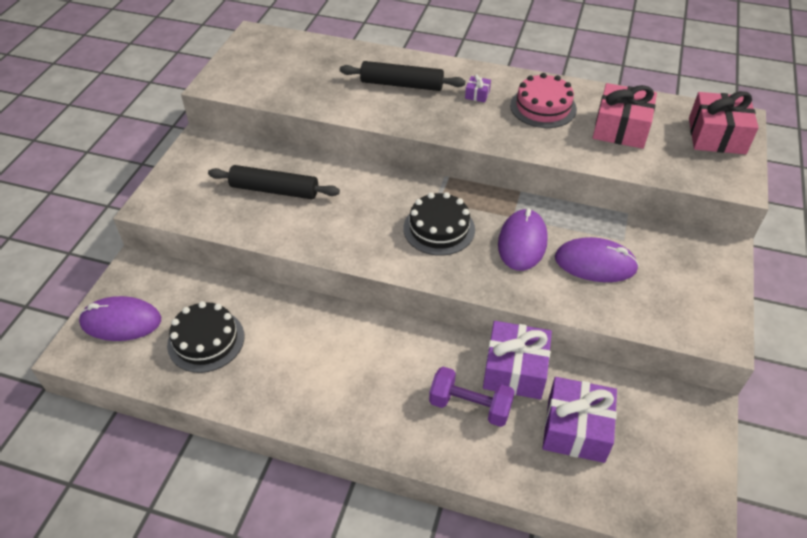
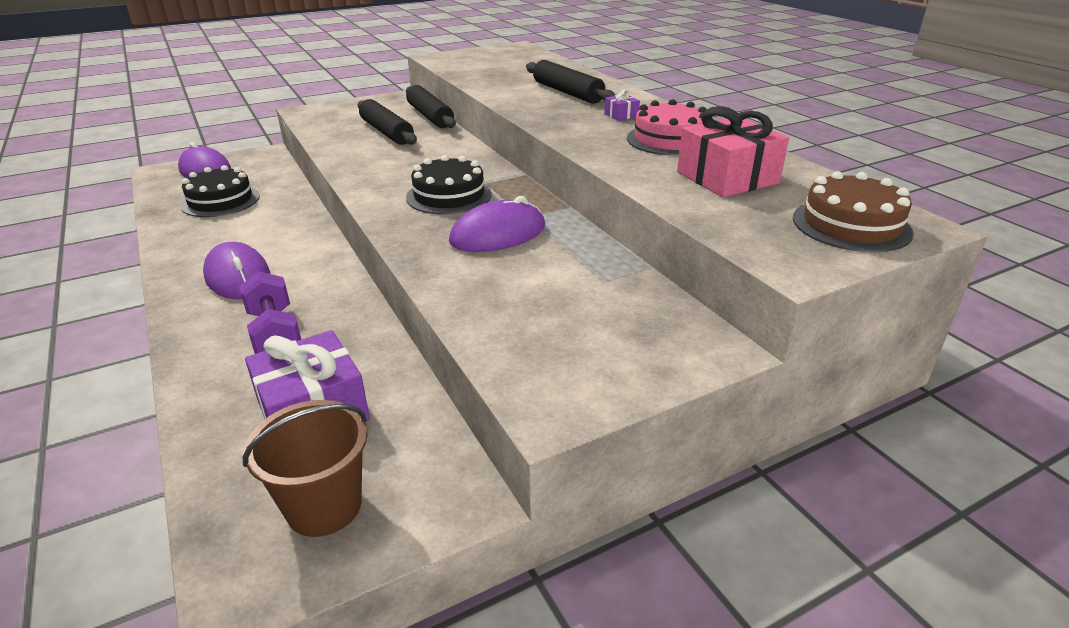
camera: 45 degrees right, 15 degrees down
(273, 151) = (430, 116): none -> black rolling pin
(514, 370) = (356, 337): purple gift -> none
(595, 263) = (535, 280): purple mouse -> purple mouse (238, 276)
(665, 465) = (324, 506): none -> brown bucket
(716, 136) = (851, 225): pink gift -> brown cake

